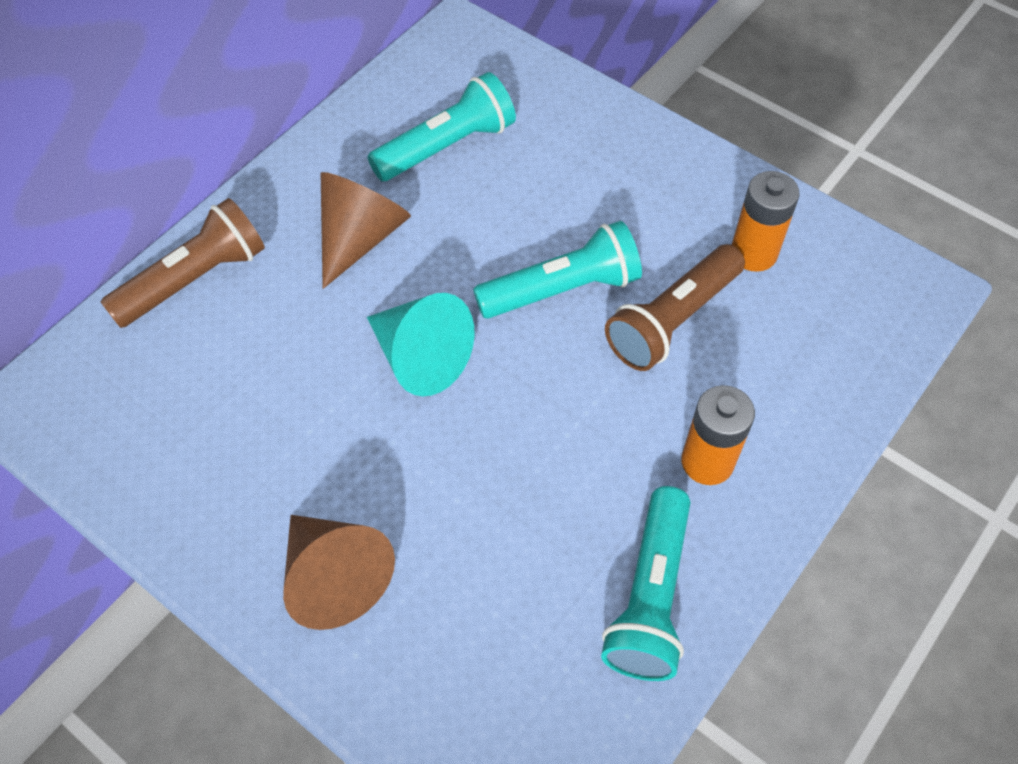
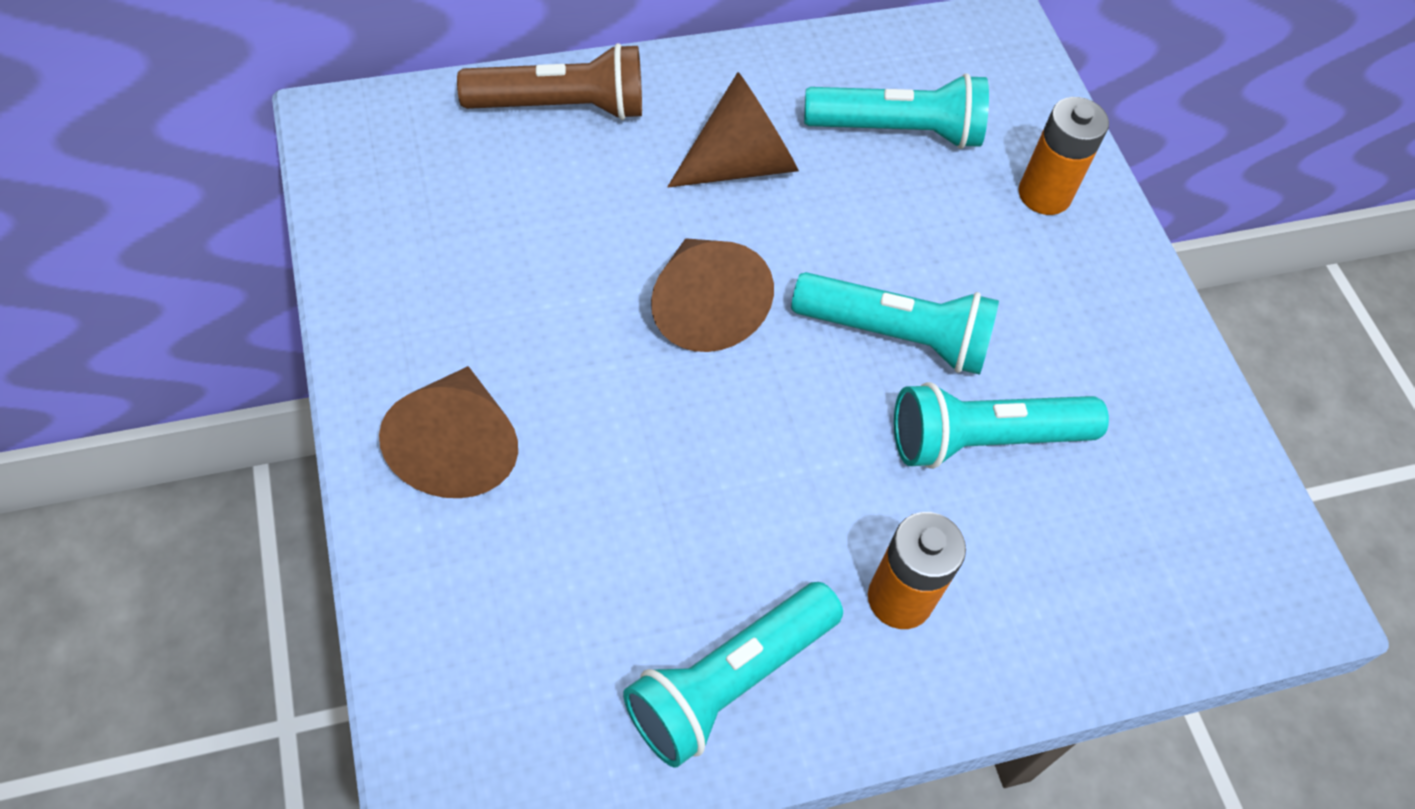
camera: 30 degrees right, 0 degrees up
(420, 357) = (703, 308): turquoise cone -> brown cone
(672, 320) = (983, 439): brown flashlight -> turquoise flashlight
(753, 253) = (1131, 432): orange battery -> orange battery (1044, 194)

